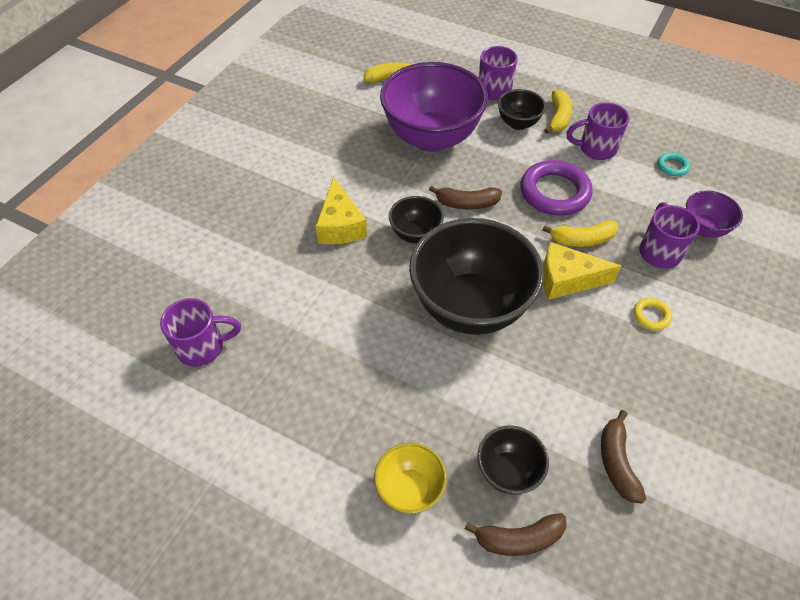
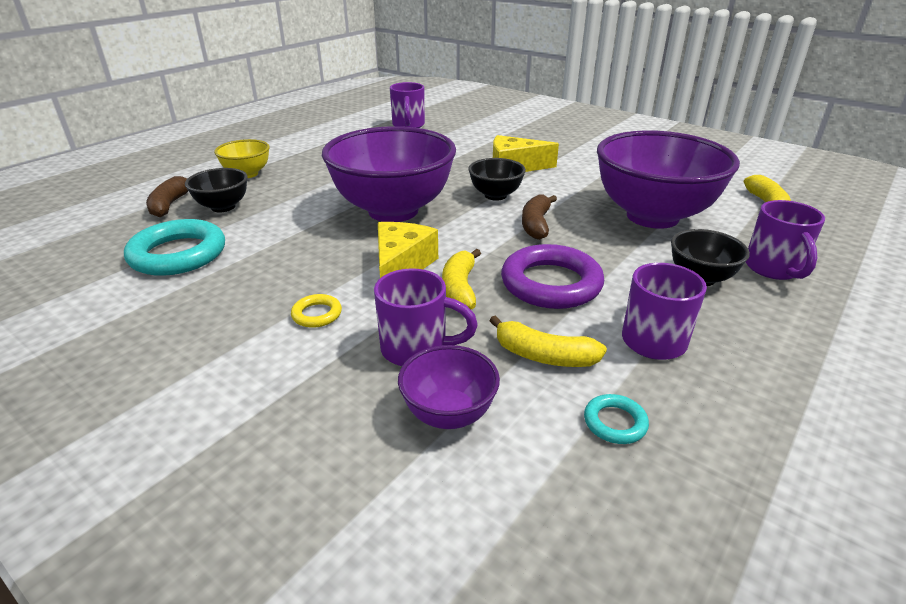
camera: 100 degrees right, 20 degrees down
(470, 306) = (393, 211): black bowl -> purple bowl
(493, 92) = (773, 269): purple mug -> purple mug turned 135 degrees counterclockwise
(558, 118) = (728, 316): yellow banana -> yellow banana (543, 356)
(617, 462) = (178, 254): brown banana -> turquoise ring

